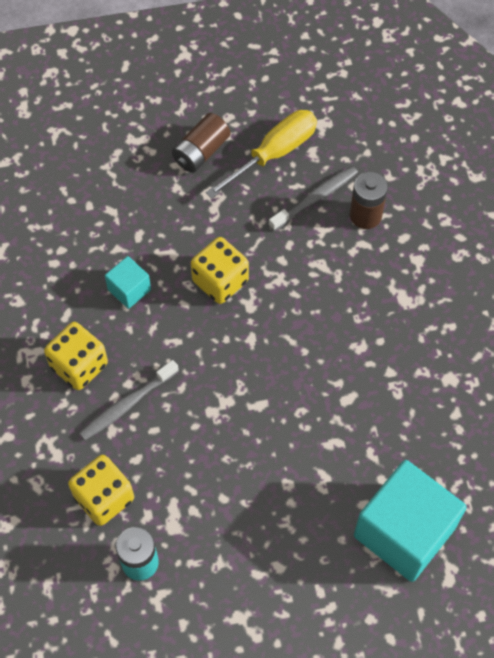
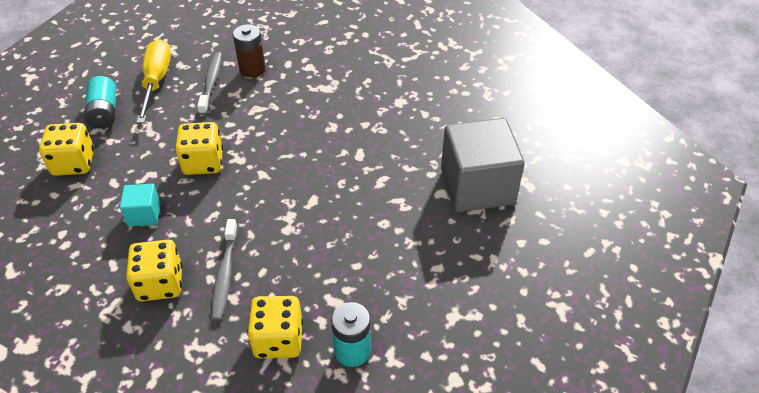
camera: 50 degrees left, 15 degrees down
(130, 186) = (74, 163): none -> yellow dice
(201, 152) = (104, 112): brown battery -> turquoise battery
(404, 532) = (477, 186): turquoise cube -> grey cube

